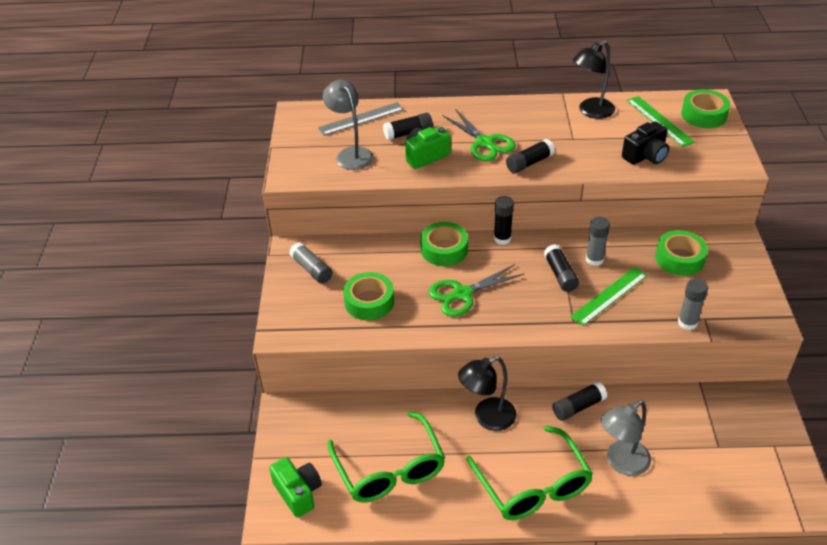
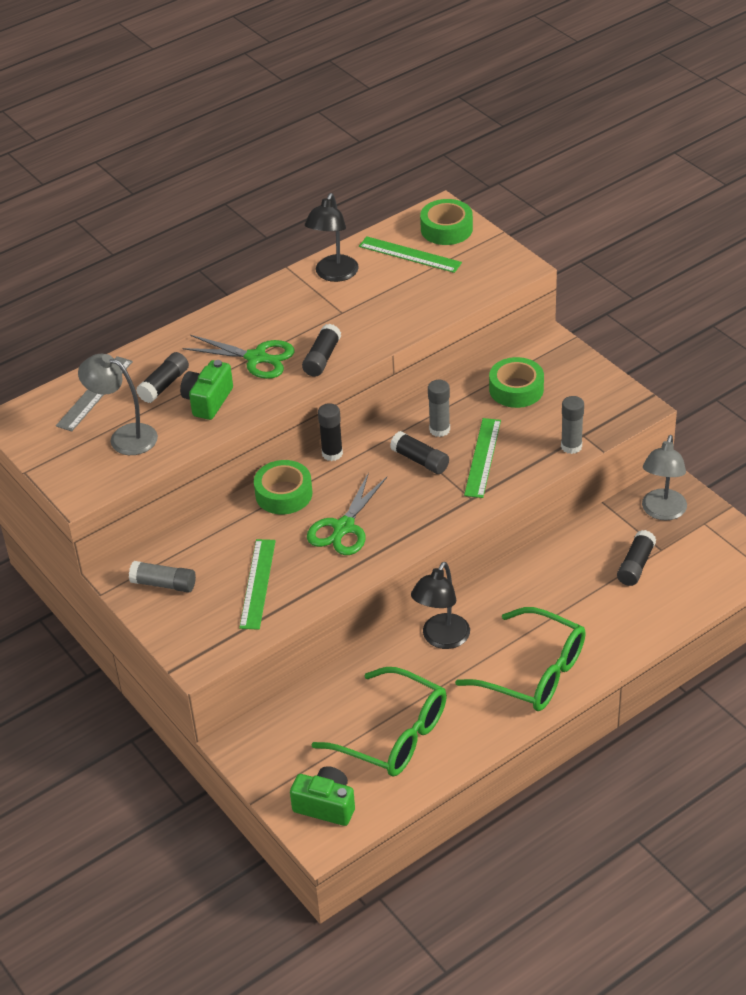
camera: 35 degrees left, 0 degrees up
(369, 302) = (257, 583): green tape -> green ruler
(578, 407) = (515, 582): black glue stick -> black glue stick (635, 565)
(621, 463) = (592, 609): grey lamp -> grey lamp (662, 512)
(645, 156) = (428, 298): black camera -> none

